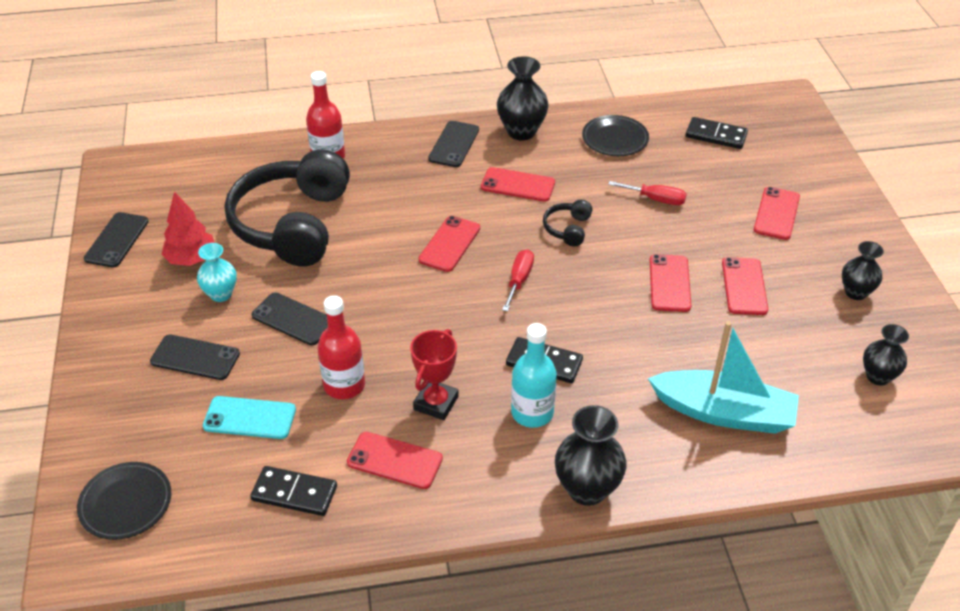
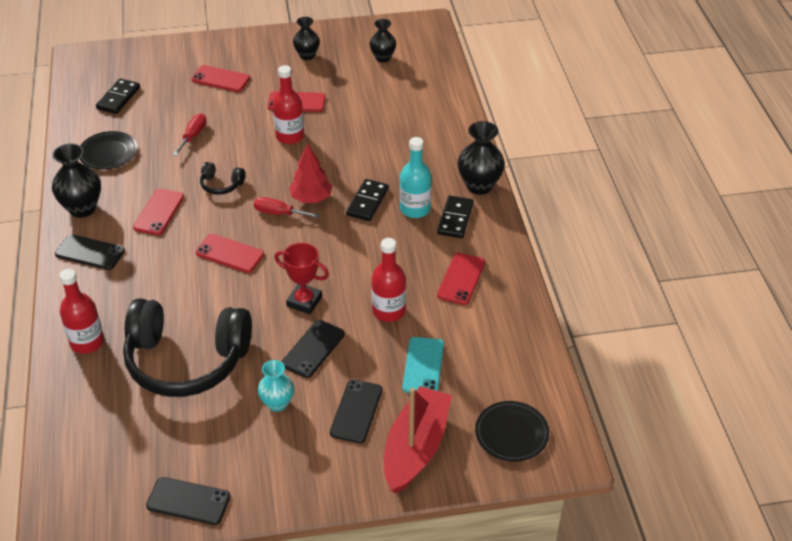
camera: 90 degrees left, 0 degrees up
(131, 409) = (415, 447): none -> red boat
(191, 259) = (226, 433): red tree -> red tree (311, 198)
(294, 493) = (494, 332): black domino -> black domino (455, 219)
(436, 403) = (406, 258): red trophy -> red trophy (304, 301)
(669, 283) = (290, 136): red phone -> red bottle
(724, 412) = (413, 122): turquoise boat -> none

